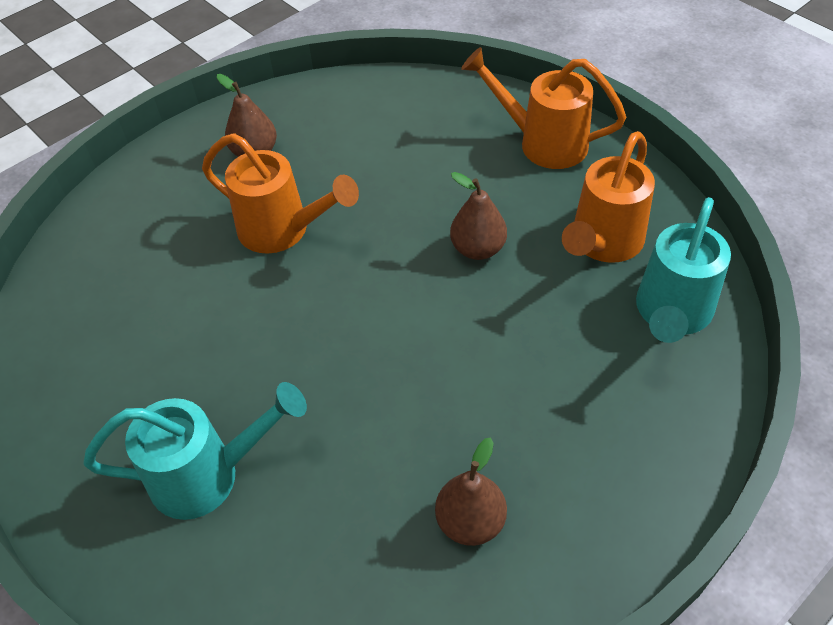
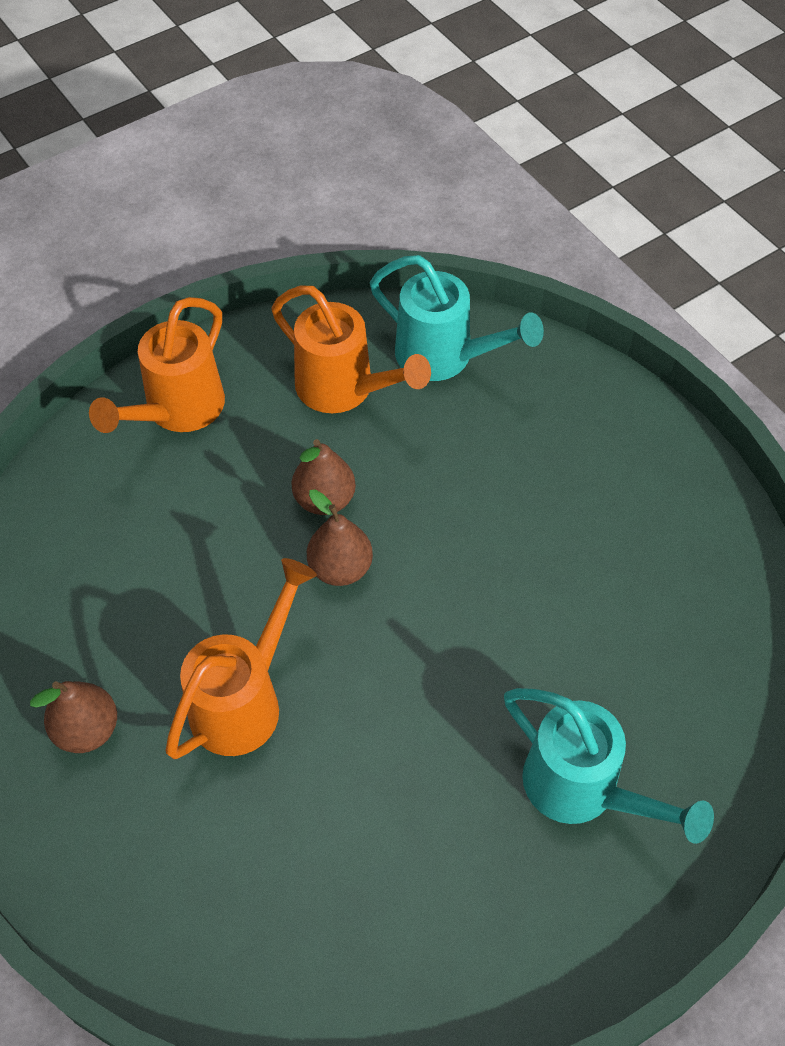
camera: 85 degrees left, 5 degrees up
(208, 475) = (583, 789): turquoise watering can -> turquoise watering can turned 135 degrees clockwise
(470, 522) = (650, 556): brown pear -> brown pear (340, 568)

